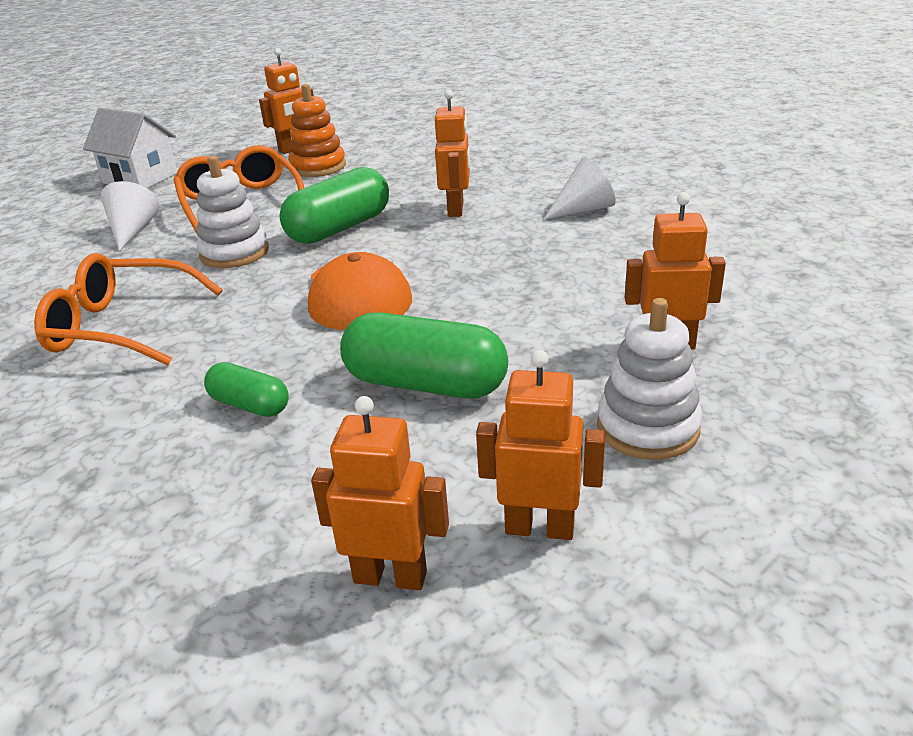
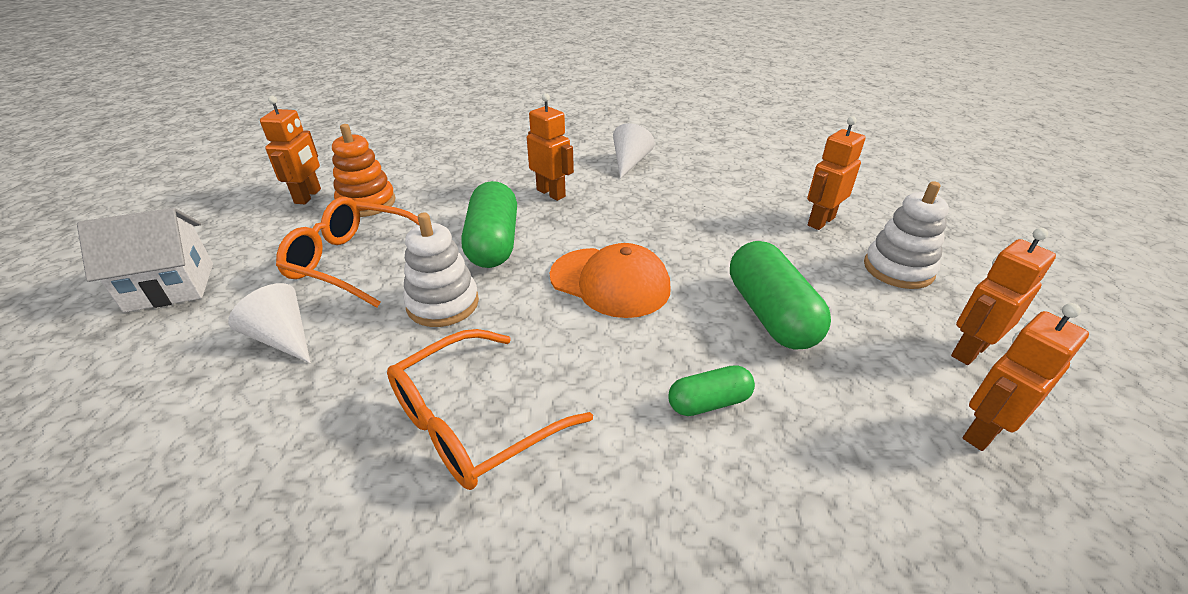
camera: 50 degrees left, 5 degrees up
(425, 384) = (771, 314): green capsule -> green capsule turned 75 degrees counterclockwise

